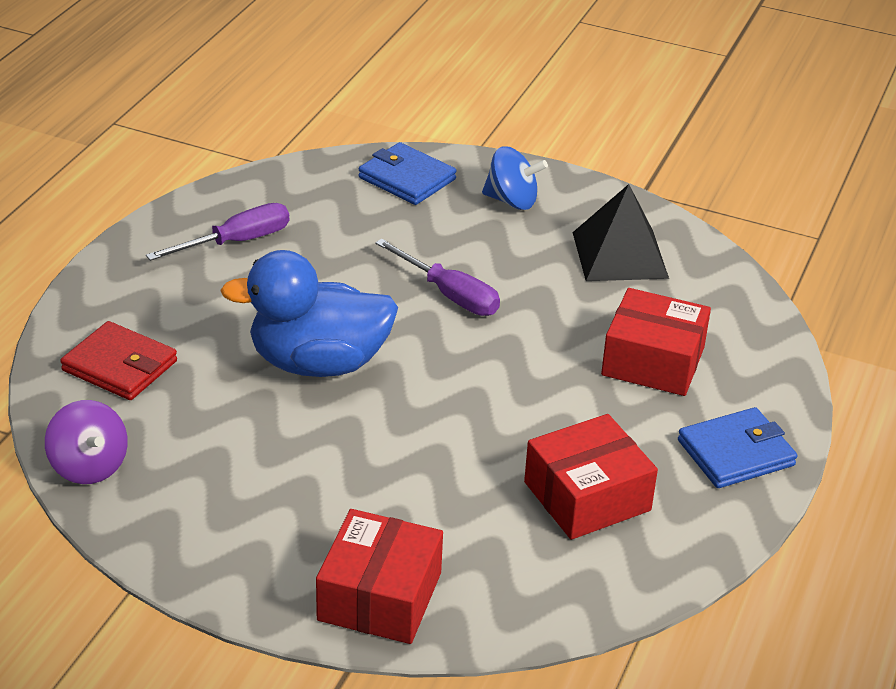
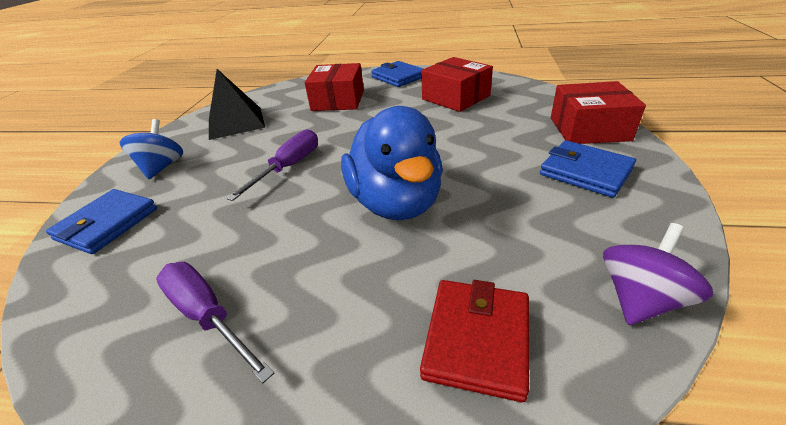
camera: 100 degrees left, 0 degrees up
(277, 532) = (585, 172): none -> blue wallet

